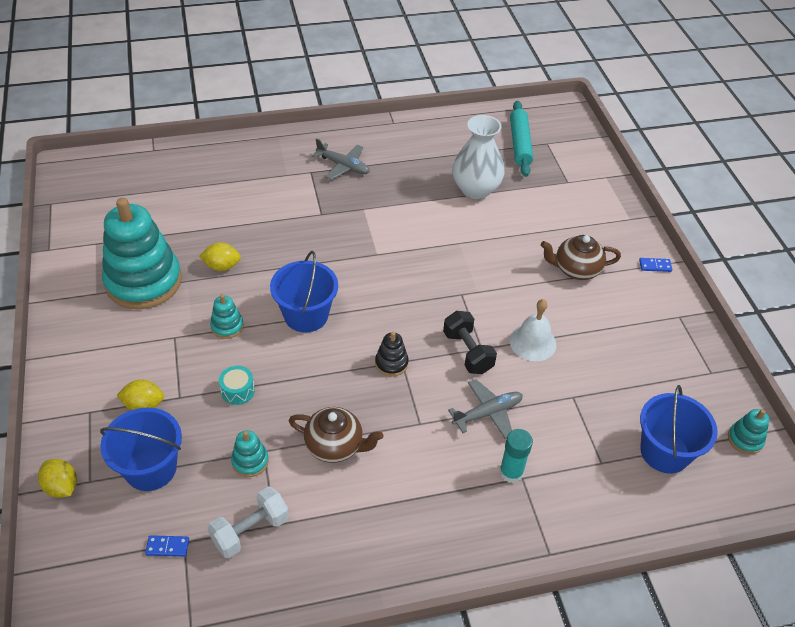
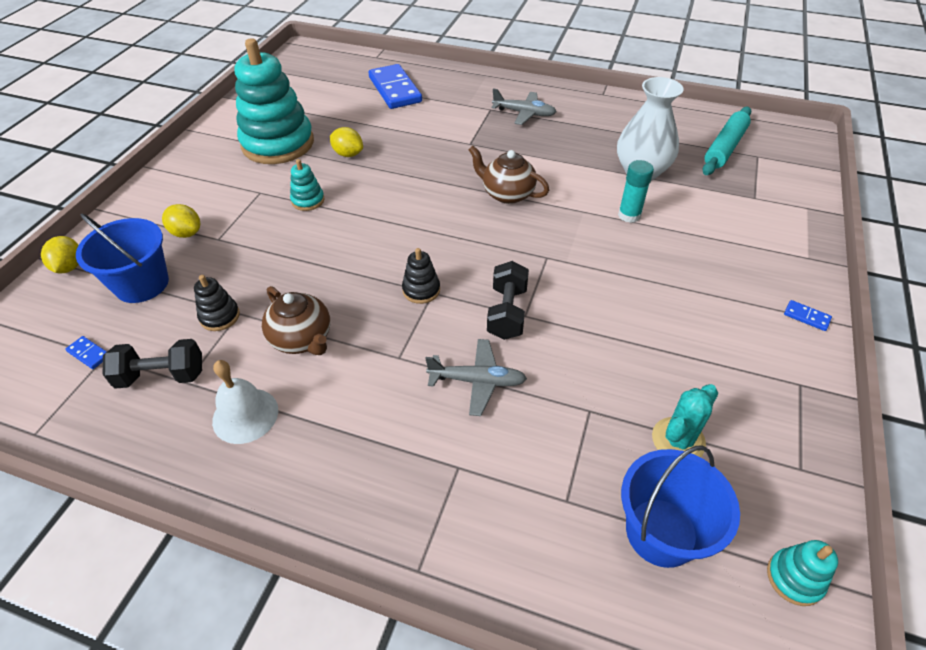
camera: 35 degrees right, 0 degrees up
(205, 181) = (395, 90): none -> blue domino
(238, 391) = (267, 254): turquoise drum -> none
(250, 461) = (220, 316): turquoise stacking toy -> black stacking toy
(250, 530) = (162, 376): white dumbbell -> black dumbbell
(306, 315) = (381, 218): blue bucket -> none
(343, 166) = (524, 113): grey plane -> grey plane turned 45 degrees counterclockwise
(511, 472) = (451, 454): turquoise glue stick -> turquoise glue stick (629, 215)
(532, 342) = (587, 334): white bell -> white bell (245, 415)
(576, 269) = (698, 283): brown teapot -> brown teapot (507, 194)
(636, 389) = (678, 440): none -> turquoise cactus

